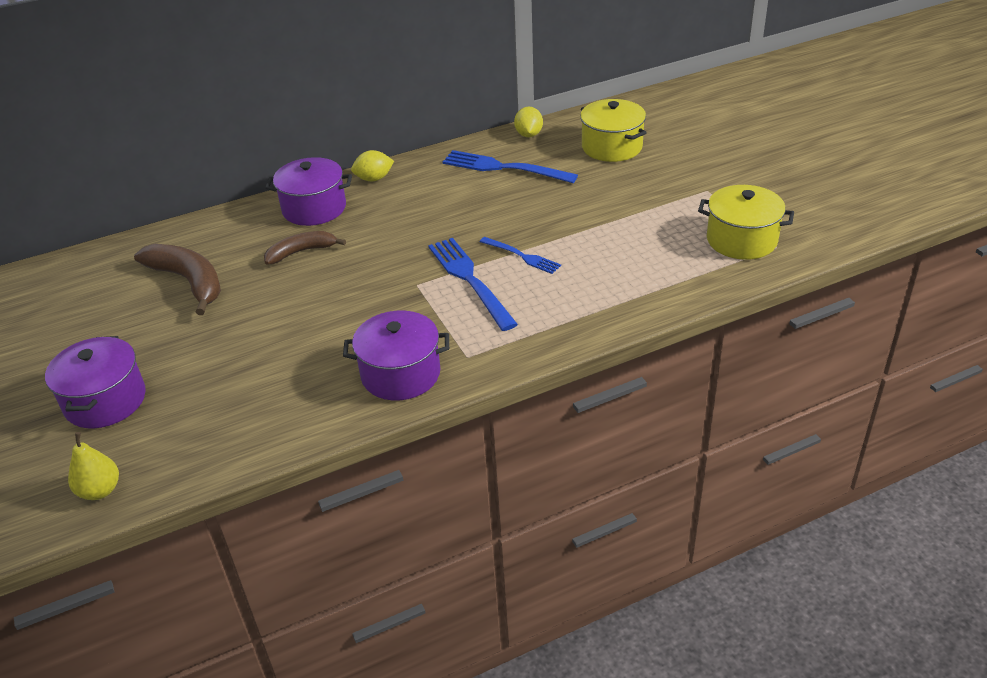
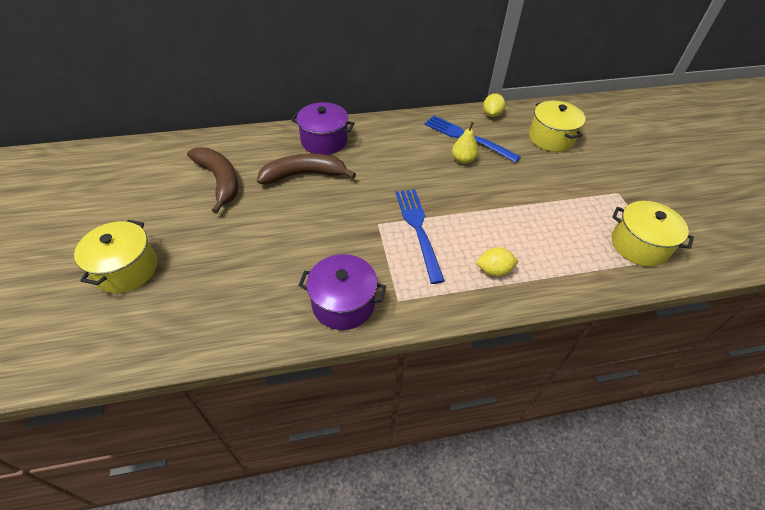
camera: 10 degrees right, 10 degrees up
(100, 490) = (91, 352): yellow pear -> yellow pear (463, 160)
(105, 401) = (126, 269): purple pot -> yellow pot
(301, 252) = (304, 175): brown banana -> brown banana, size x1.56
(374, 179) = (372, 126): yellow lemon -> yellow lemon (494, 270)
(522, 256) = (463, 218): blue fork -> none

